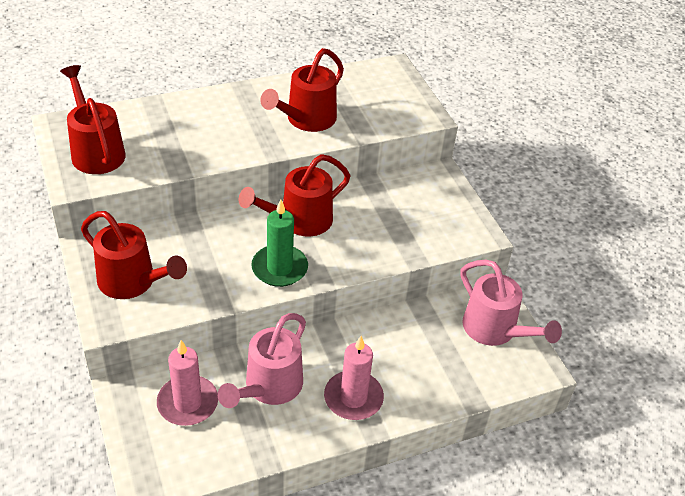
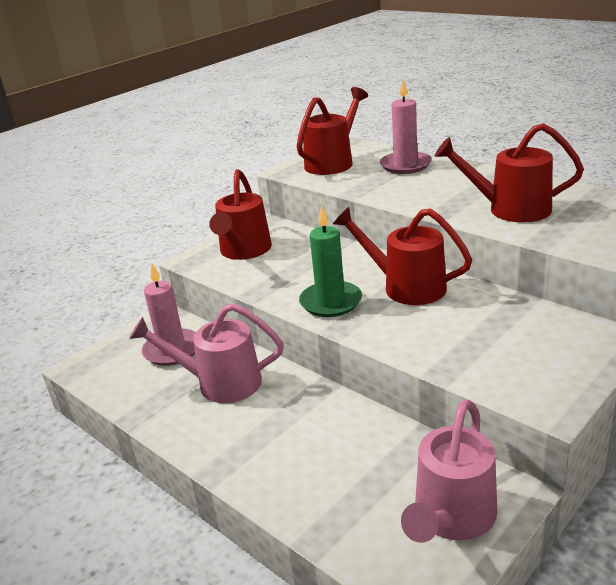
camera: 70 degrees right, 15 degrees down
(353, 398) = (246, 440): pink candle -> pink candle (405, 165)

